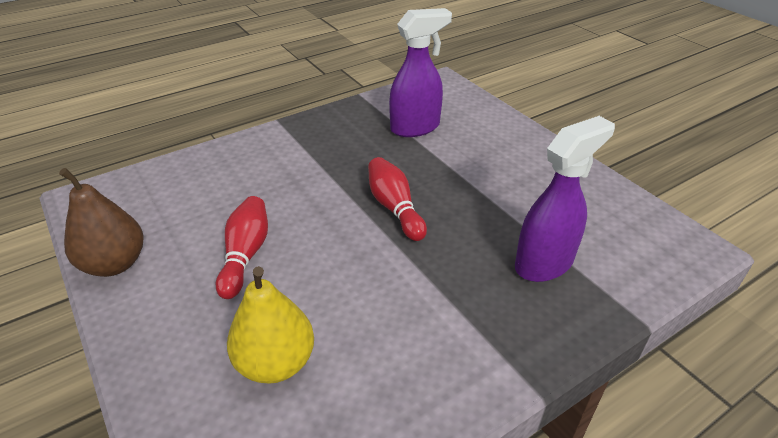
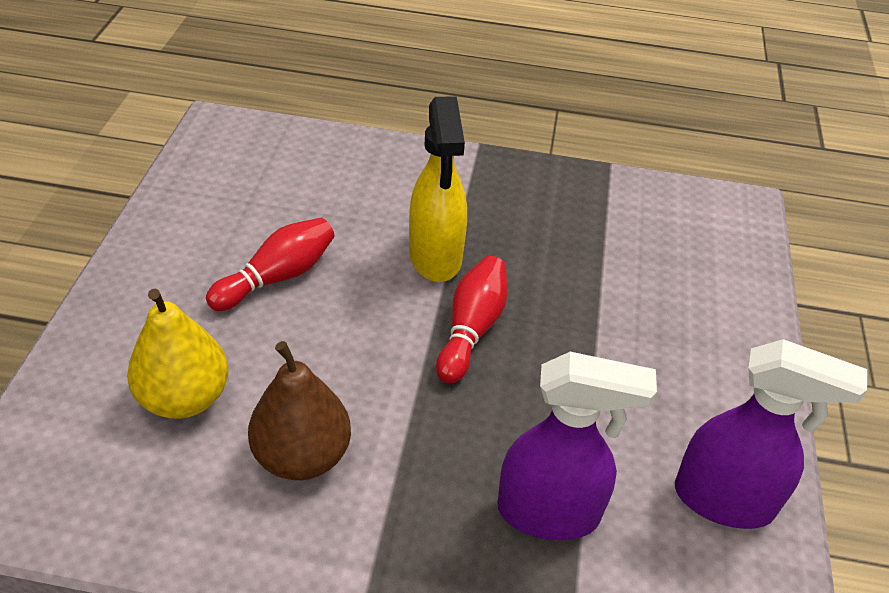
camera: 40 degrees right, 5 degrees up
(115, 264) = (173, 210): brown pear -> brown pear (302, 456)
(328, 186) = (435, 257): none -> yellow spray bottle
(415, 128) = (621, 249): purple spray bottle -> purple spray bottle (724, 500)

